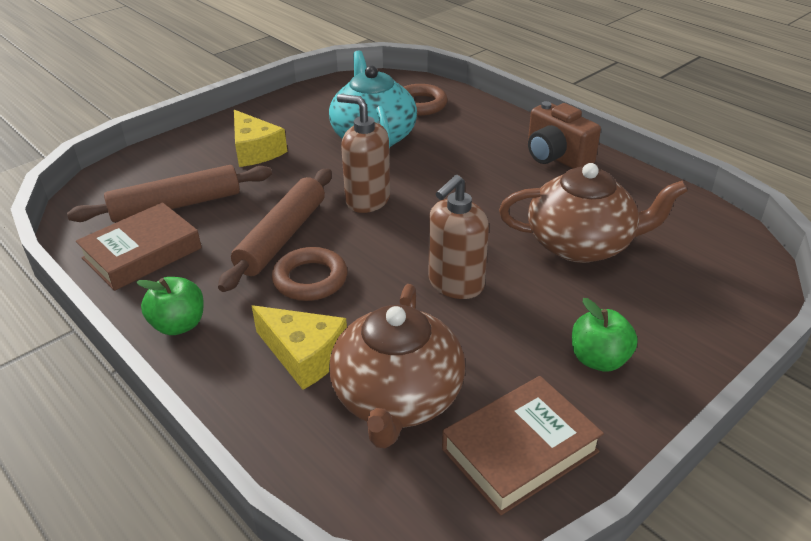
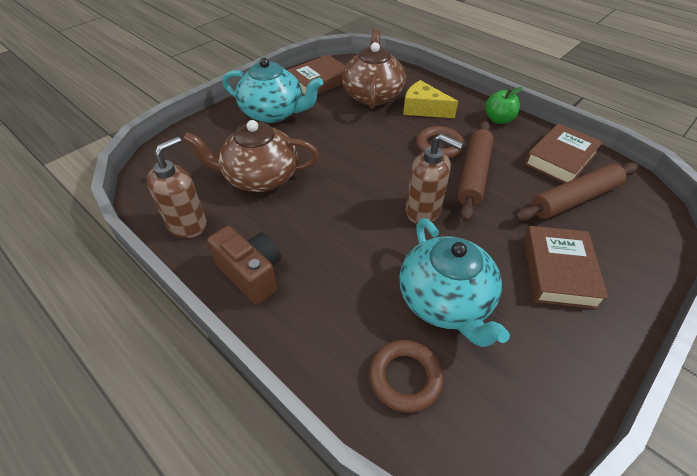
camera: 175 degrees right, 10 degrees up
(255, 150) = (558, 271): yellow cheese -> brown book
(455, 284) = (348, 147): brown soap dispenser -> brown soap dispenser (187, 224)
(599, 359) = (273, 113): green apple -> turquoise teapot

